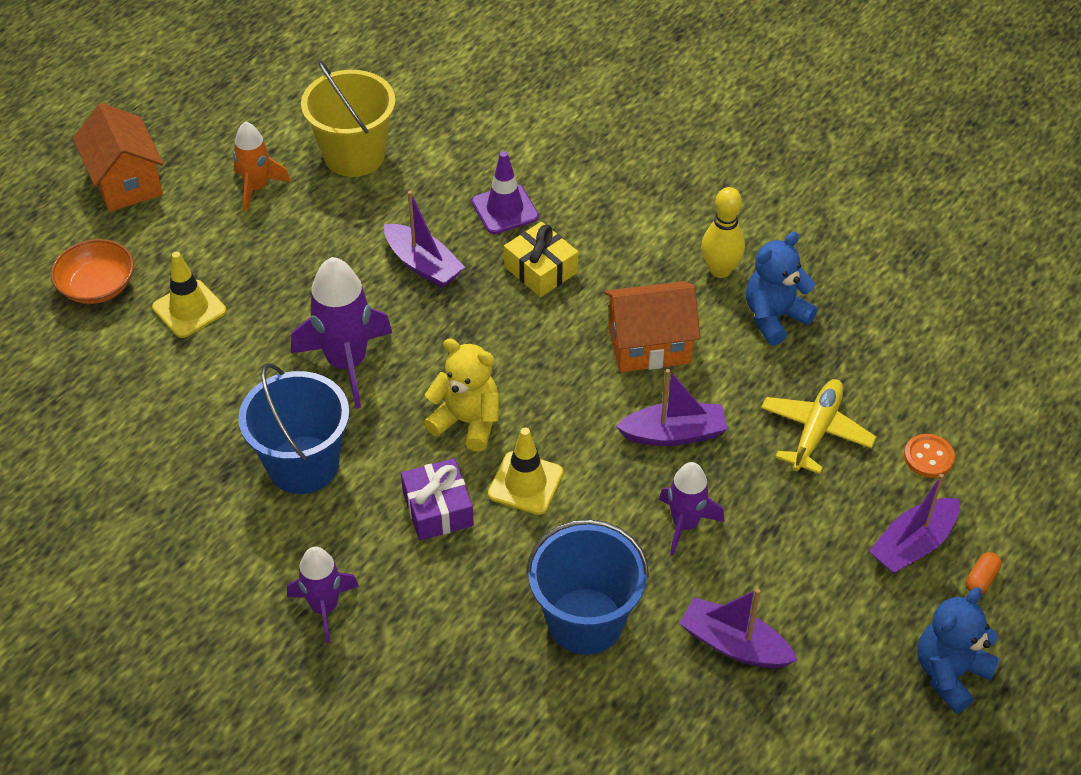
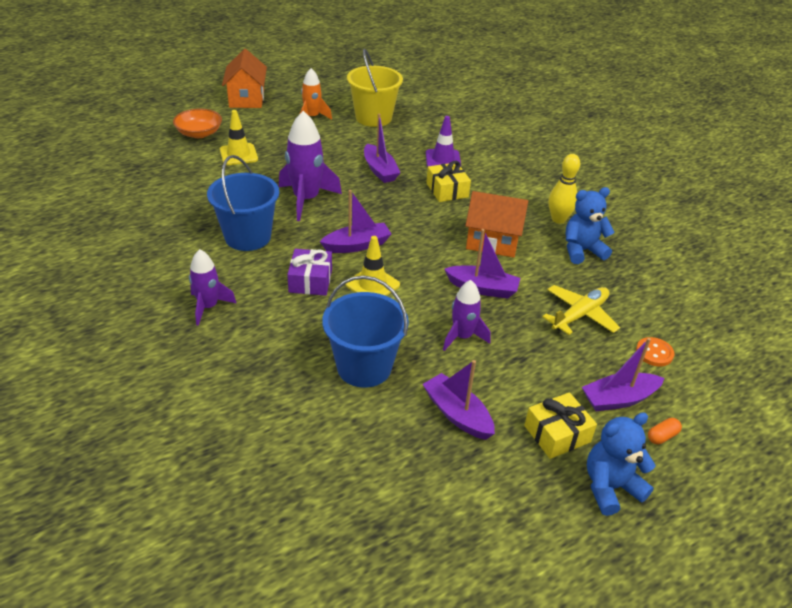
camera: 20 degrees right, 10 degrees down
(467, 422) = (357, 245): yellow teddy bear -> purple boat
(862, 624) = (557, 434): none -> yellow gift

